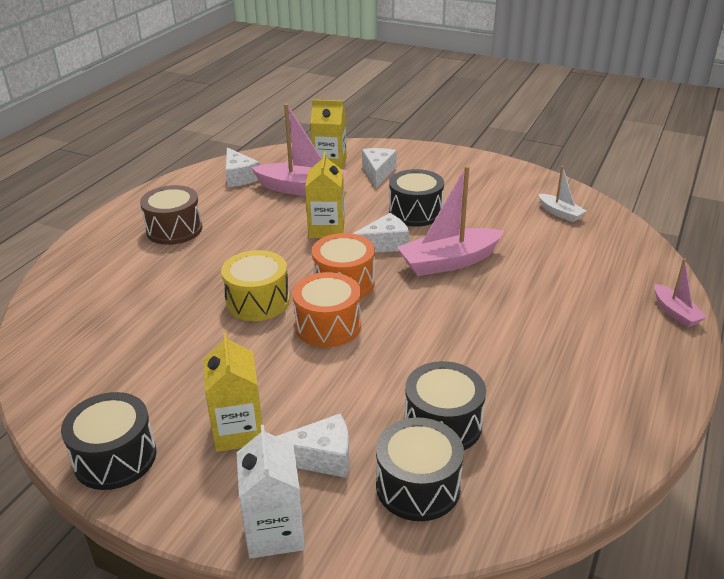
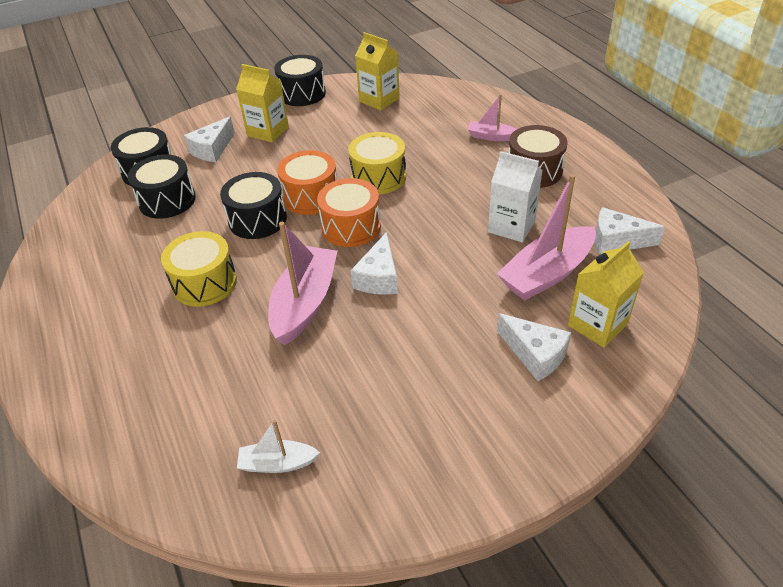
camera: 130 degrees right, 10 degrees up
(274, 531) = (194, 122): white carton -> white carton (511, 226)
(326, 229) = (445, 254): yellow carton -> yellow carton (379, 100)
(415, 212) = (413, 333): black drum -> black drum (257, 219)
(498, 319) = (204, 283): none -> yellow drum
(675, 312) = (57, 404): pink boat -> pink boat (491, 137)

